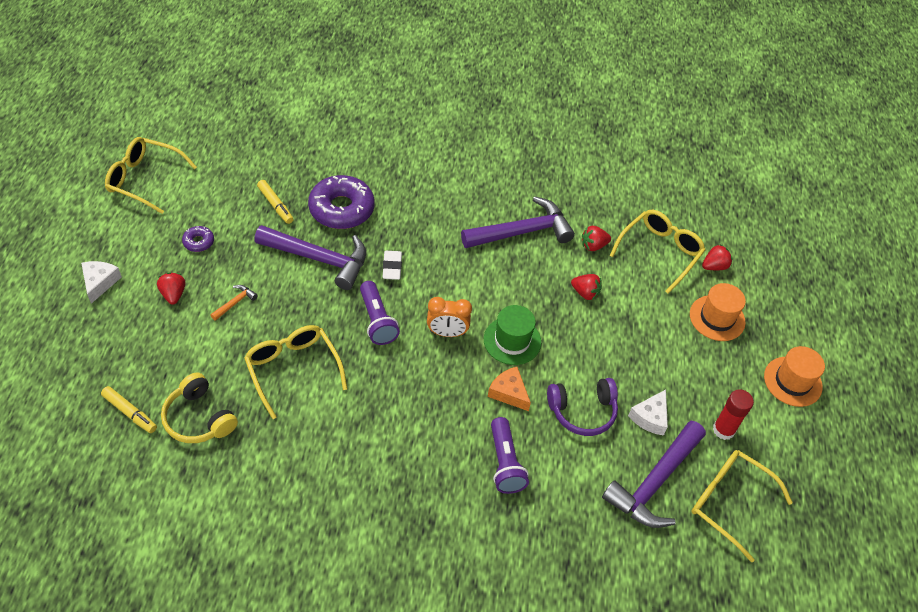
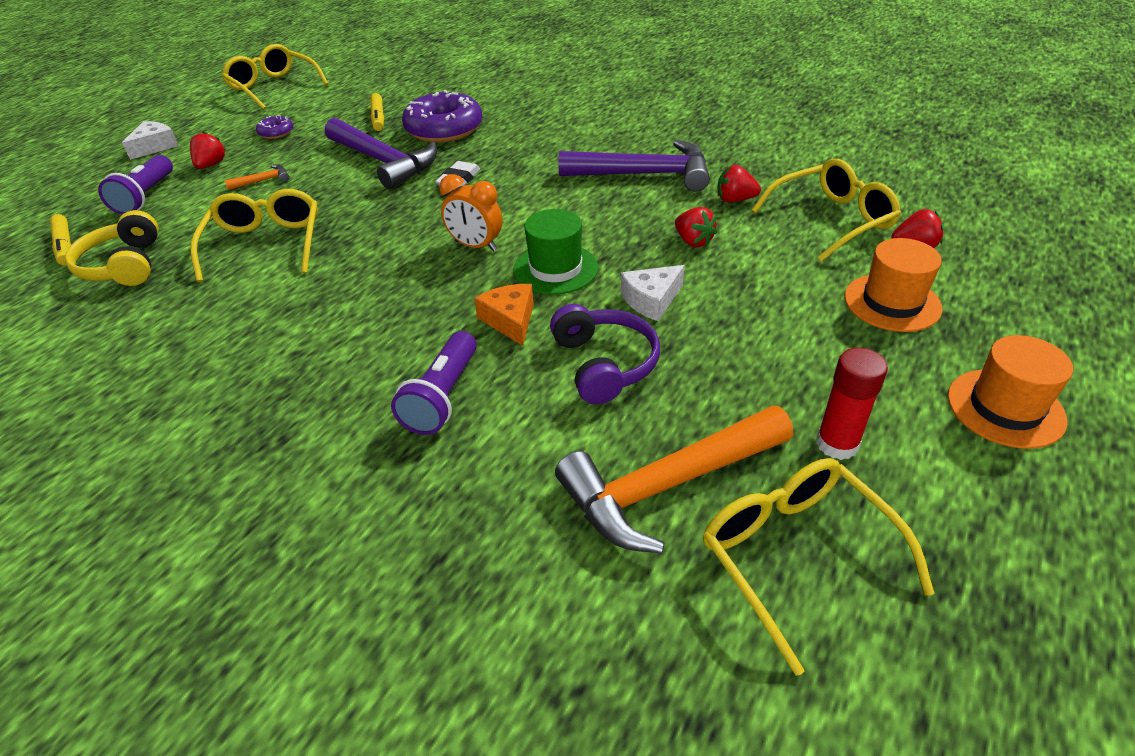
camera: 30 degrees right, 10 degrees down
(377, 320) = (400, 220): purple flashlight -> purple flashlight (146, 196)
(582, 411) = (604, 364): purple headphones -> purple headphones turned 120 degrees counterclockwise
(650, 417) = (711, 396): white cheese -> white cheese (651, 300)
(654, 482) = (667, 485): purple hammer -> orange hammer

